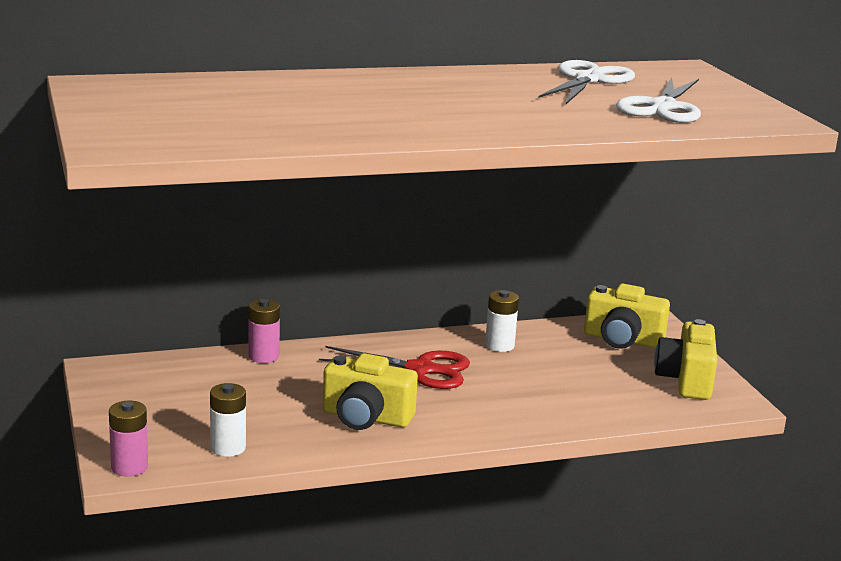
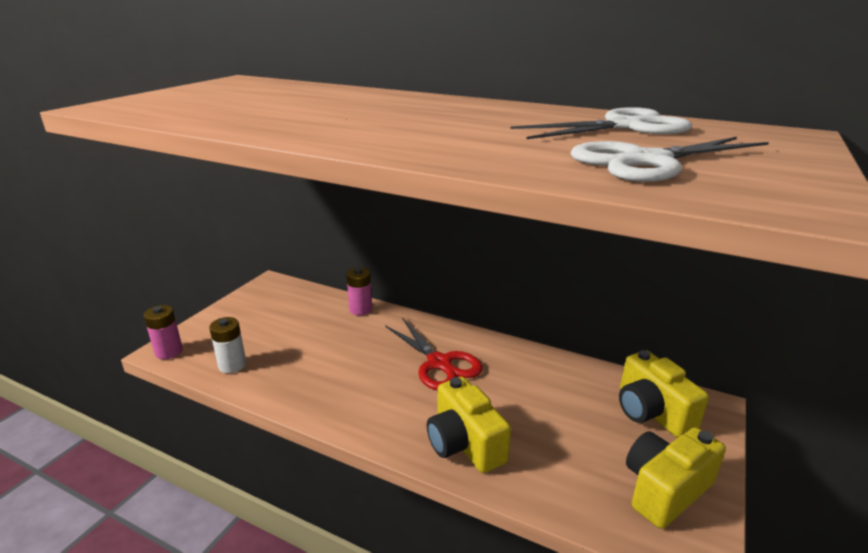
camera: 45 degrees right, 5 degrees up
(366, 418) = (342, 385): yellow camera -> yellow camera (464, 444)
(499, 345) = (529, 369): white battery -> none

